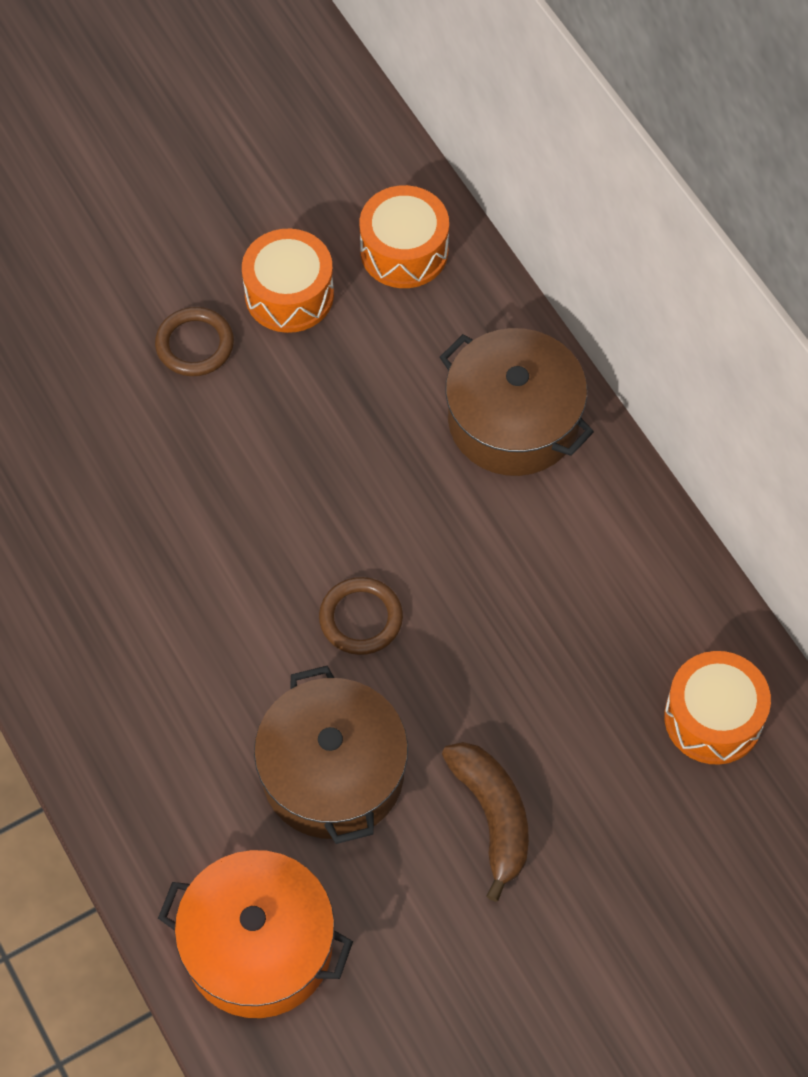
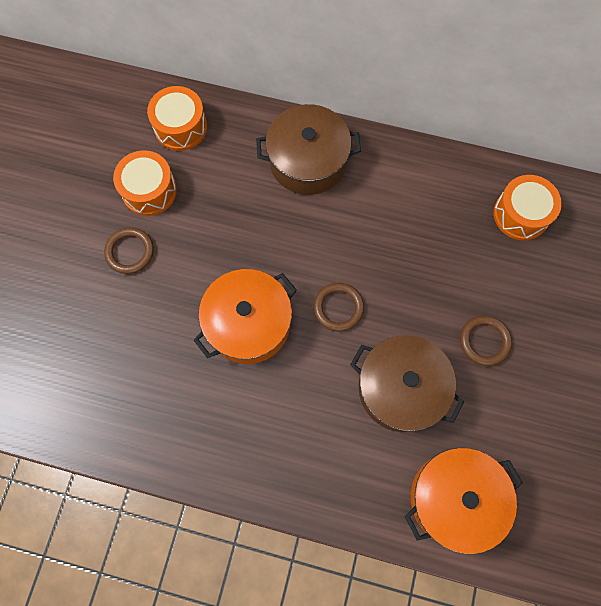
camera: 45 degrees left, 10 degrees up
(239, 541) = (248, 323): none -> orange pot
(492, 817) = (484, 341): brown banana -> brown ring

